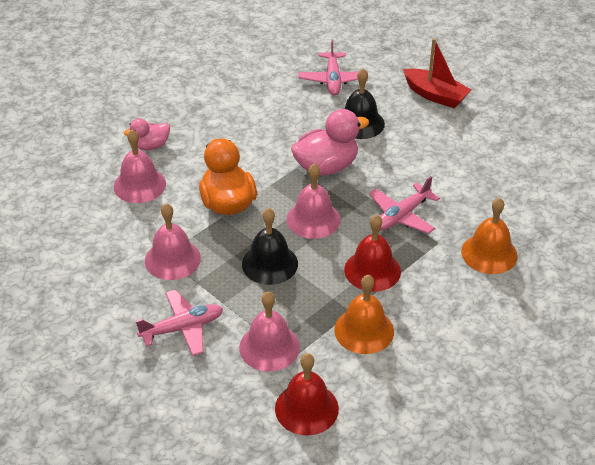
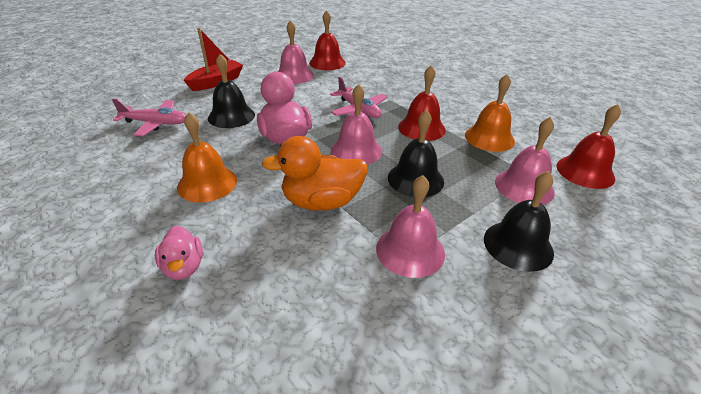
camera: 85 degrees left, 5 degrees down
(139, 185) = (263, 281): pink bell -> pink bell (294, 75)
(182, 328) = (518, 245): pink plane -> black bell
(489, 253) = (402, 84): orange bell -> orange bell (207, 183)
(532, 176) = (327, 63): none -> red bell

